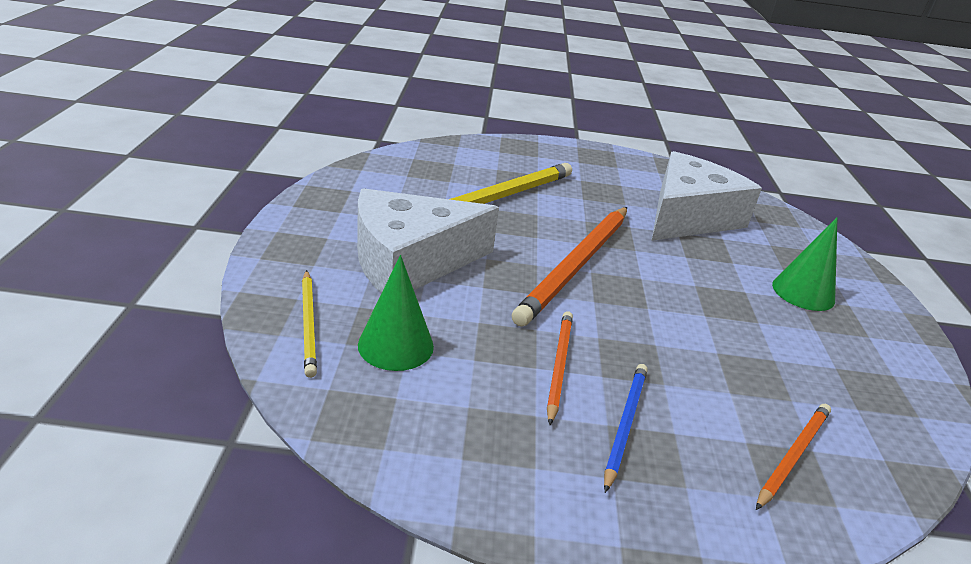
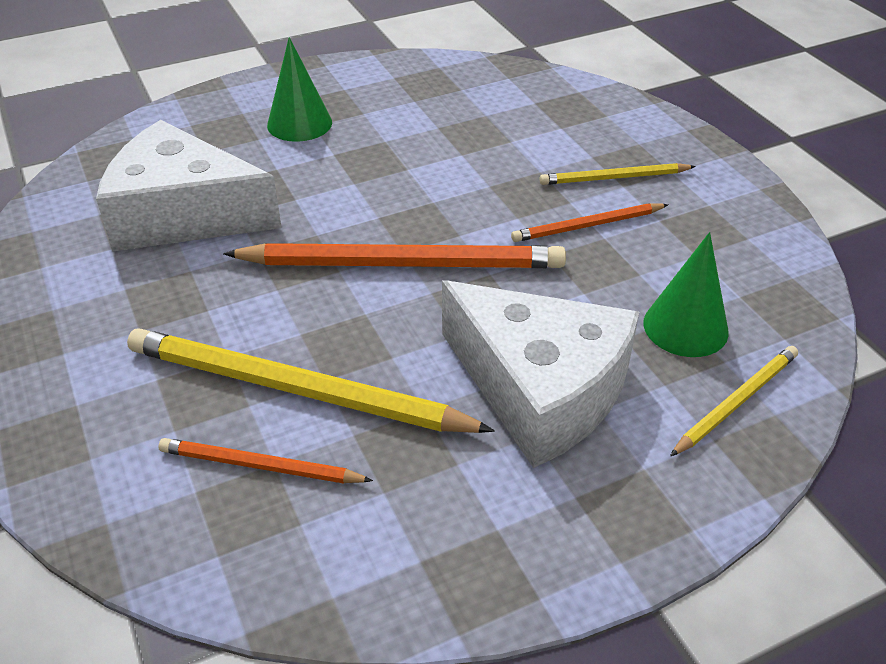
camera: 115 degrees left, 10 degrees up
(624, 425) = (614, 178): blue pencil -> yellow pencil
(793, 456) = (552, 109): orange pencil -> orange pencil (261, 466)

